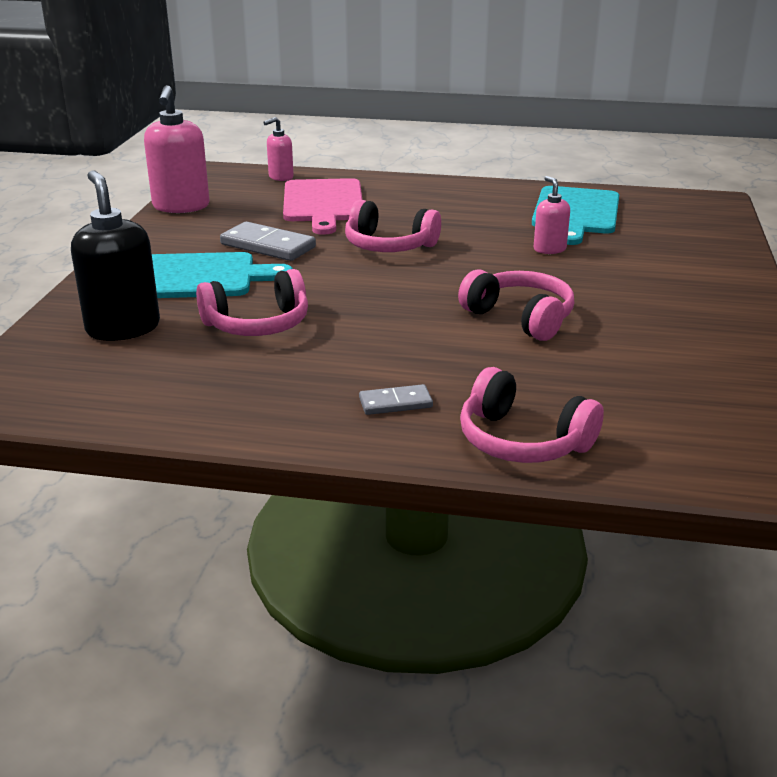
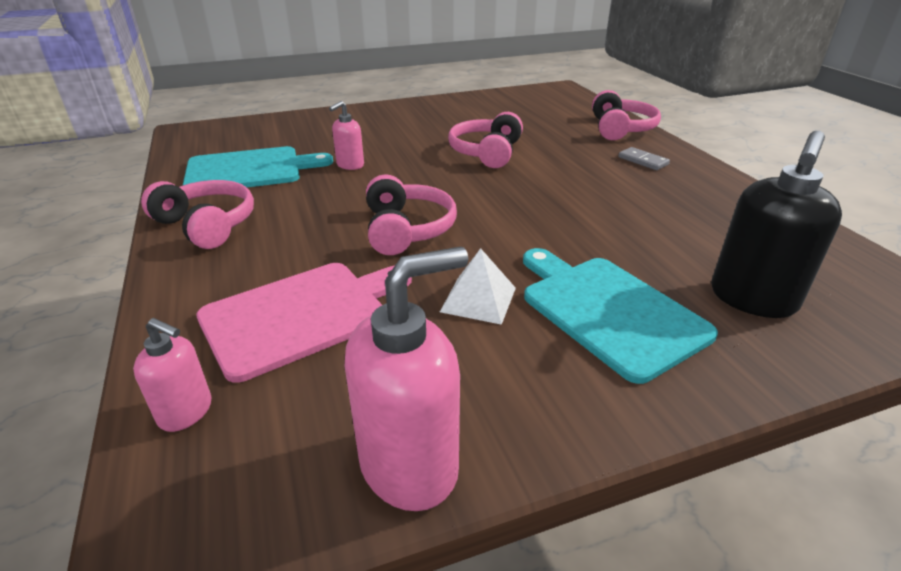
camera: 120 degrees left, 5 degrees up
(257, 324) = (636, 235): pink headphones -> pink headphones (207, 225)
(268, 246) = (478, 299): grey domino -> white pyramid

